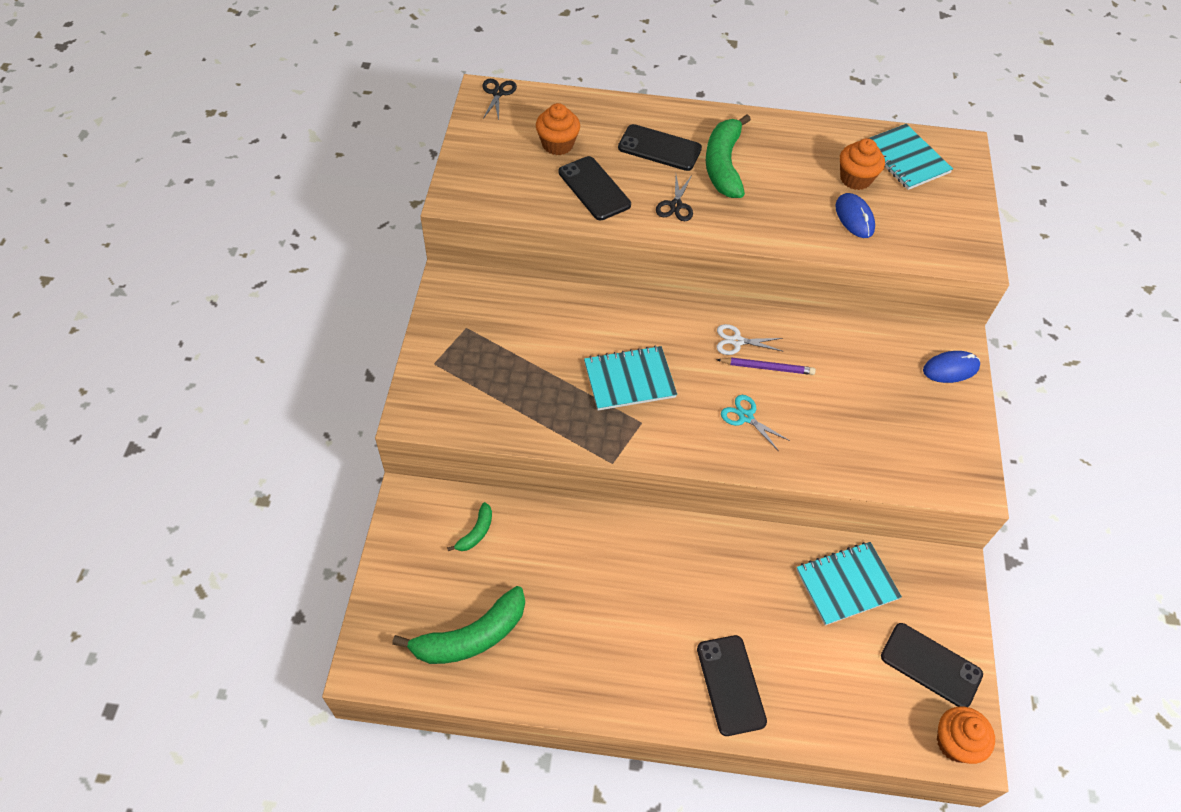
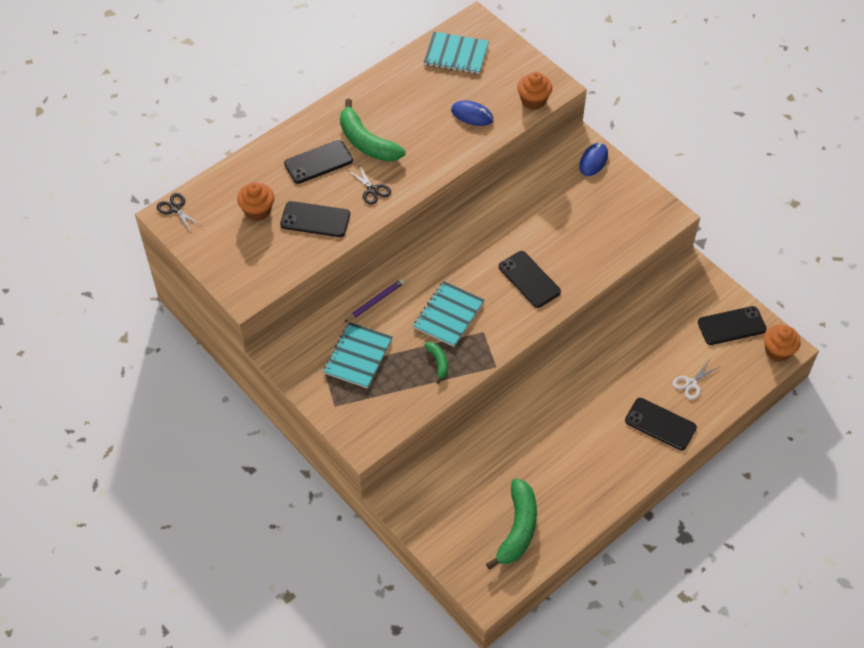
camera: 45 degrees left, 0 degrees up
(476, 532) = (452, 478): green banana -> green banana (438, 362)
(736, 341) = (475, 242): white scissors -> white scissors (691, 383)
(746, 417) = (529, 279): turquoise scissors -> black phone
(767, 368) = (508, 243): purple pencil -> purple pencil (375, 301)
(846, 584) = (655, 324): turquoise notebook -> turquoise notebook (358, 356)
(855, 179) = (445, 90): orange cupcake -> orange cupcake (533, 100)

